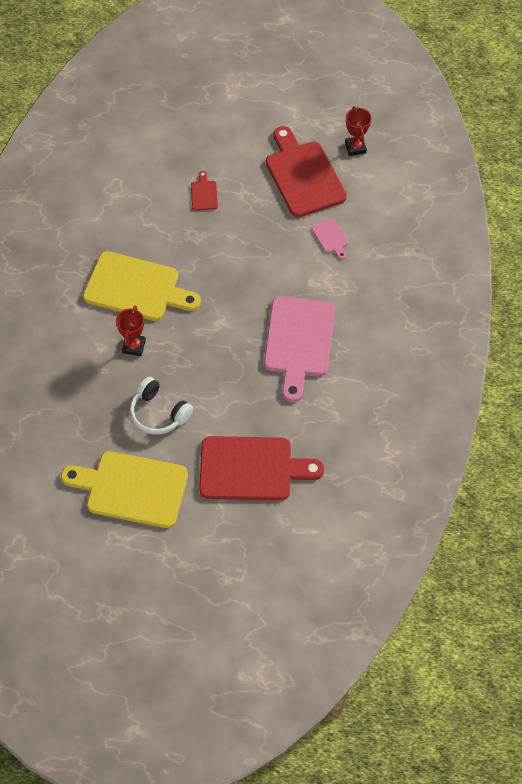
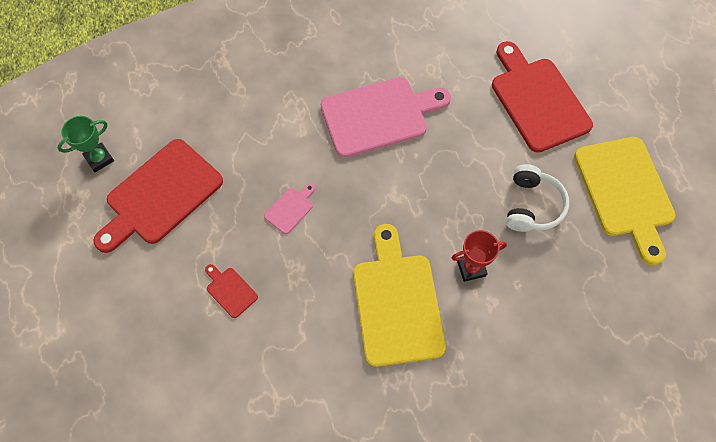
camera: 115 degrees left, 5 degrees up
(204, 194) = (230, 291): red cutting board -> red cutting board turned 75 degrees clockwise
(331, 237) = (236, 136): pink cutting board -> pink cutting board (290, 209)
(355, 147) = (99, 159): red trophy -> green trophy

